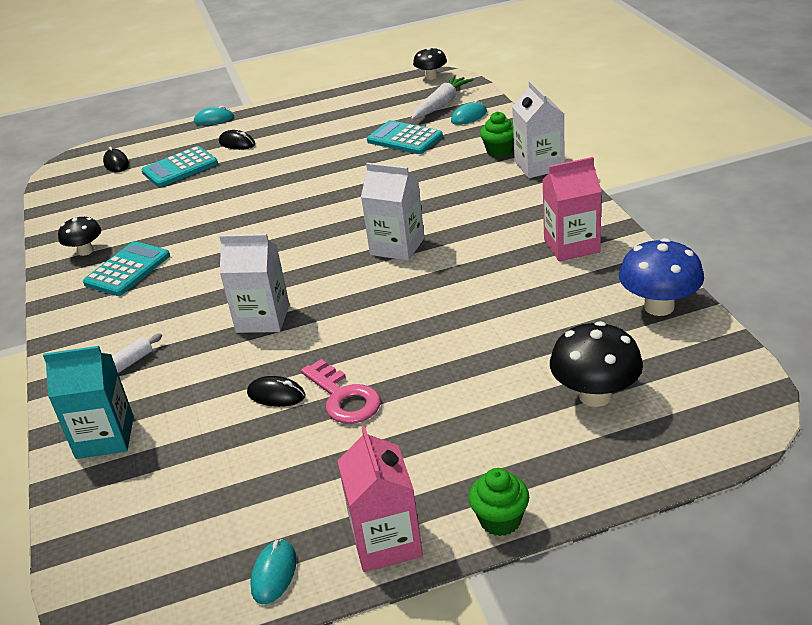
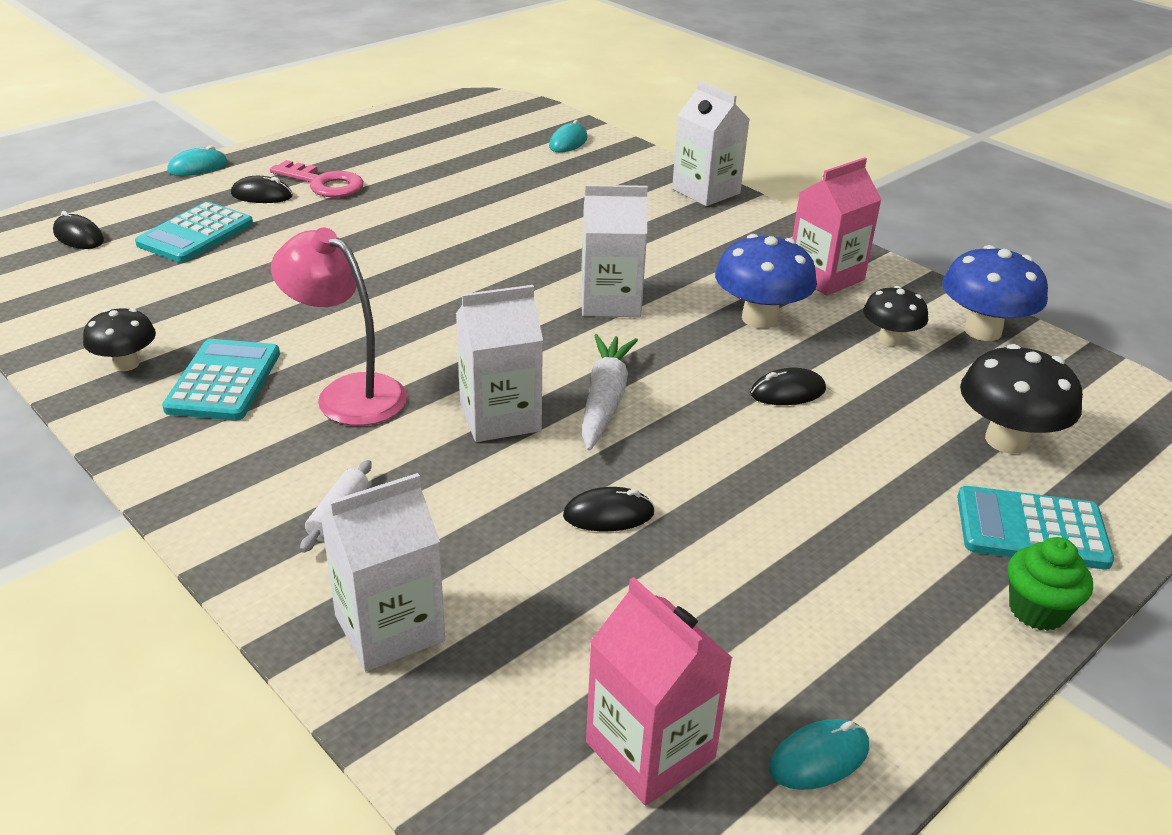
camera: 30 degrees left, 0 degrees up
(105, 437) = (389, 628): turquoise carton -> white carton
(188, 288) = (348, 393): none -> pink lamp
(274, 574) = (819, 758): turquoise mouse -> turquoise mouse turned 75 degrees clockwise
(344, 398) = (706, 501): pink key -> pink key (324, 183)
(386, 541) = (927, 673): pink carton -> pink carton (650, 750)
(404, 139) = (505, 173): turquoise calculator -> turquoise calculator (1031, 529)
(431, 77) = (477, 99): black mushroom -> black mushroom (889, 339)
(441, 104) = (519, 130): white carrot -> white carrot (604, 400)
(464, 331) = (787, 392): none -> black mouse
(492, 273) = (759, 318): none -> blue mushroom
(499, 151) = (642, 179): green cupcake -> none

